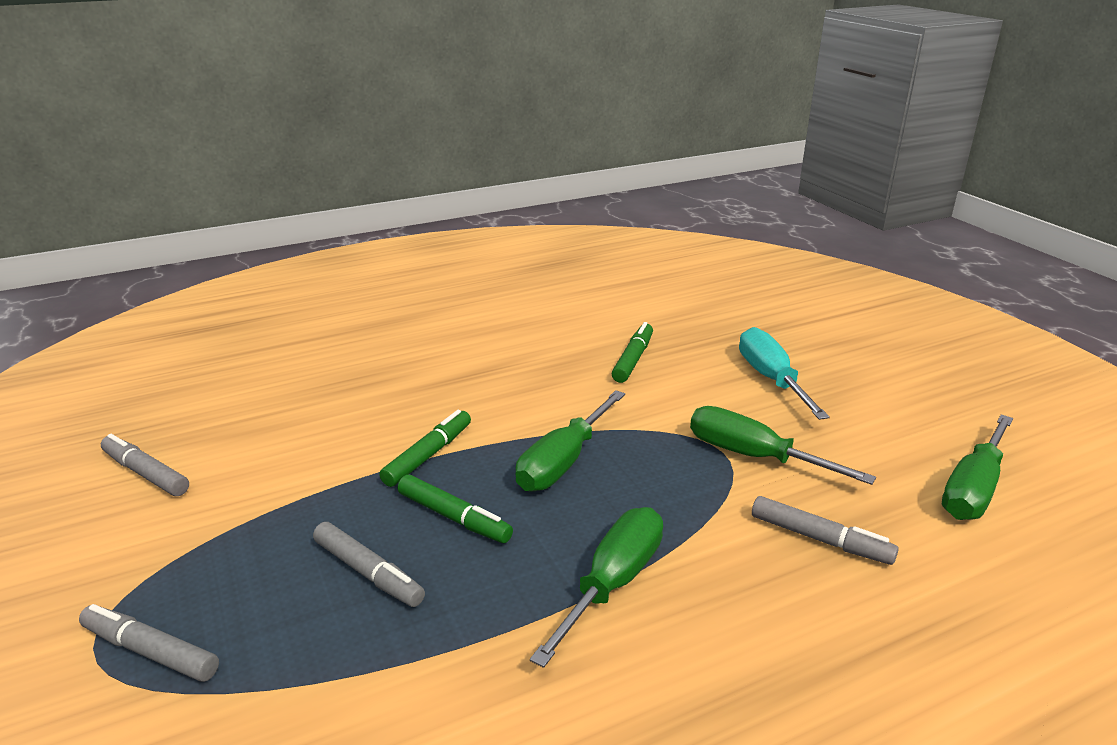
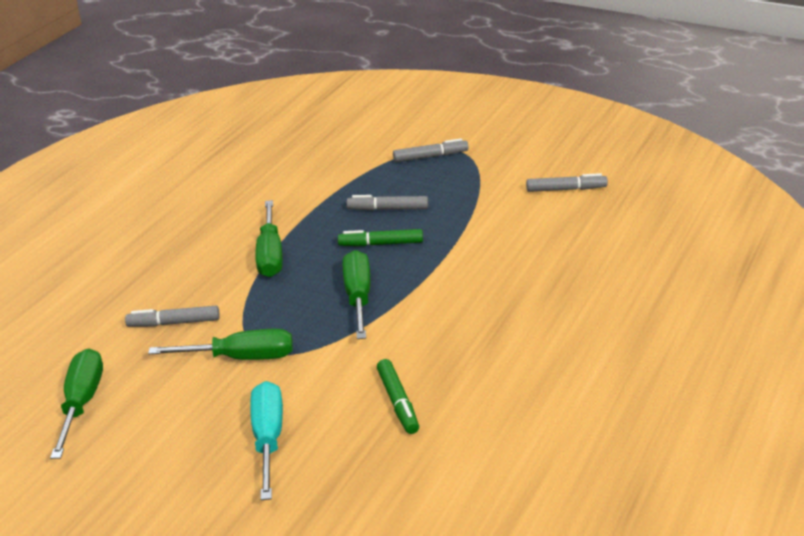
camera: 145 degrees right, 5 degrees up
(428, 455) = (440, 263): green marker -> none
(771, 379) = (268, 439): turquoise screwdriver -> turquoise screwdriver turned 135 degrees counterclockwise

